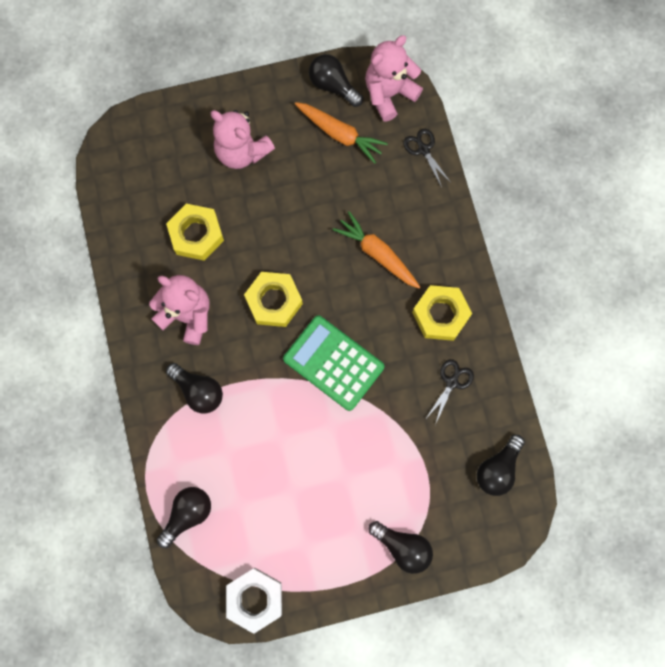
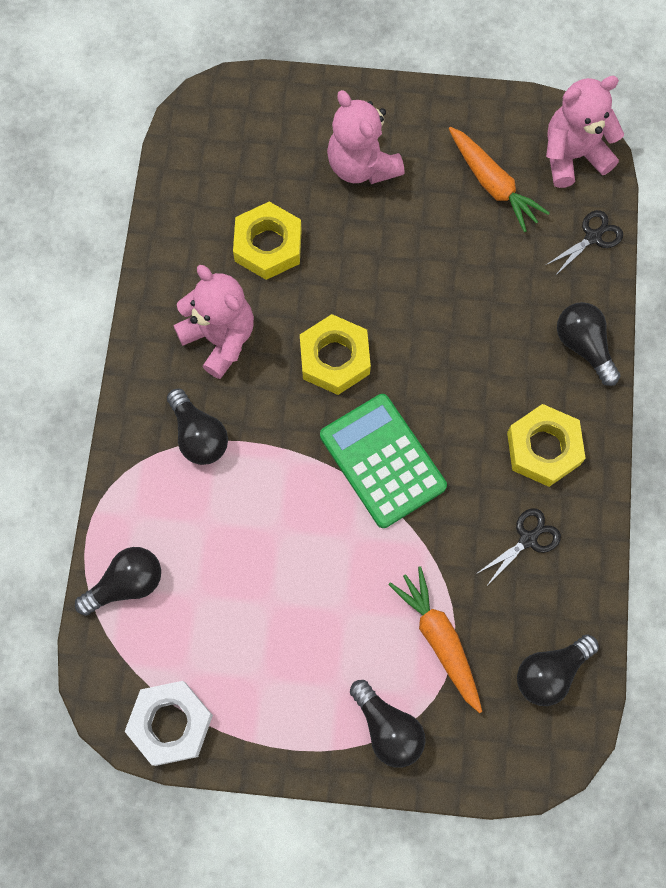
camera: 20 degrees right, 5 degrees down
(333, 86) = (505, 124): black light bulb -> black light bulb (583, 346)
(377, 254) = (488, 345): orange carrot -> orange carrot (439, 639)
(423, 149) = (593, 237): black scissors -> black scissors turned 60 degrees clockwise

